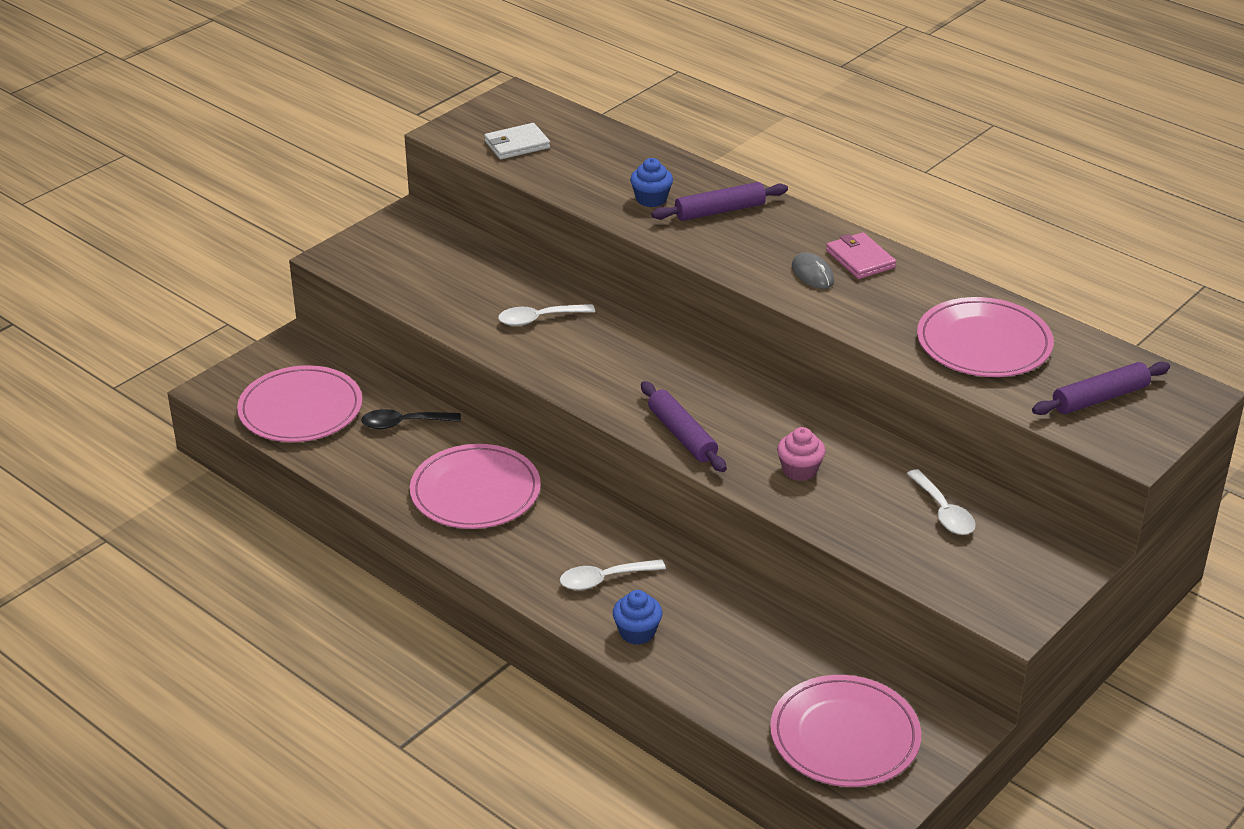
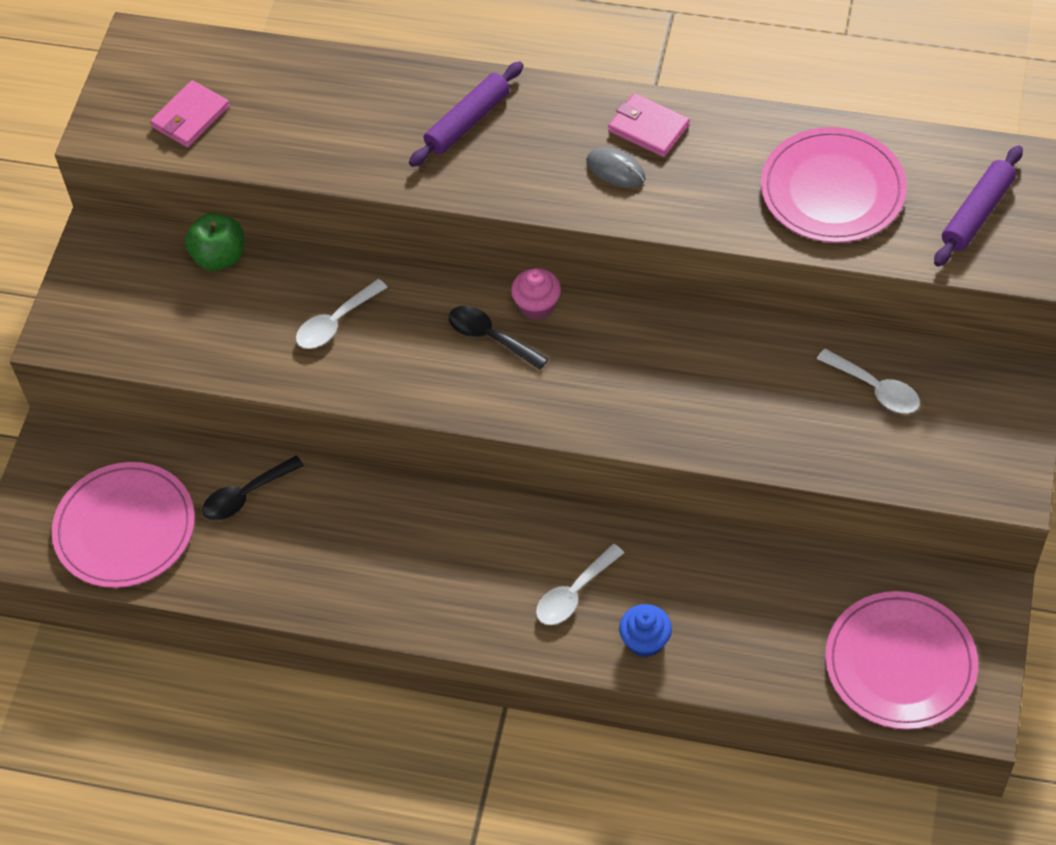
camera: 25 degrees left, 20 degrees up
(475, 492) = (378, 547): pink plate -> none
(486, 254) = (219, 257): none -> green apple
(517, 145) = (190, 117): white wallet -> pink wallet
(650, 368) = (490, 337): none -> black spoon
(651, 199) = (387, 136): blue cupcake -> none
(682, 435) = (578, 410): purple rolling pin -> none
(799, 470) = (715, 401): pink cupcake -> pink cupcake (537, 305)

